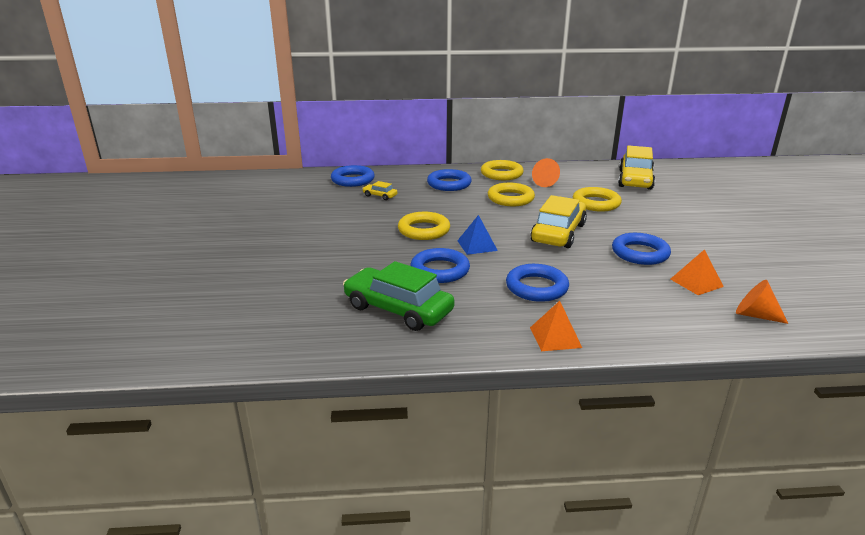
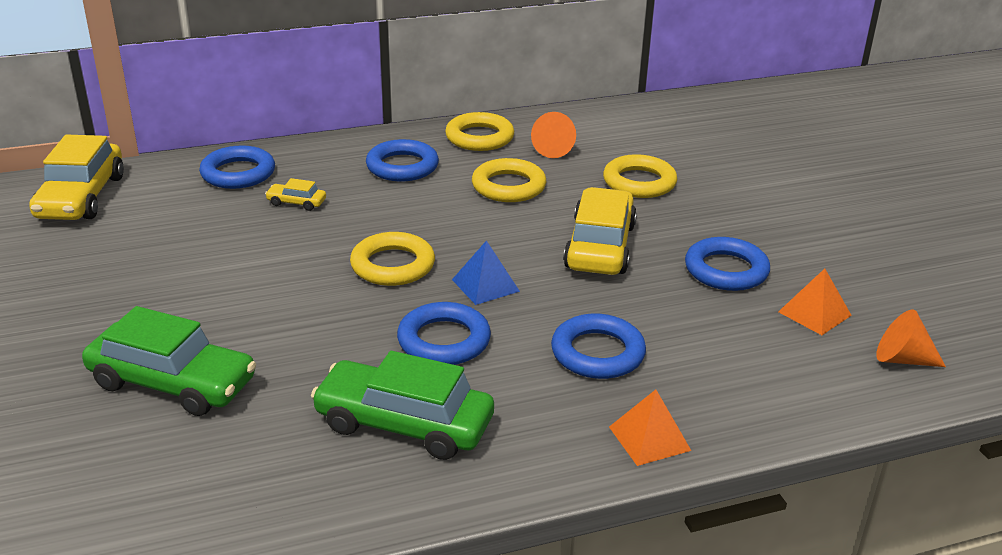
camera: 15 degrees left, 5 degrees up
(272, 273) = (172, 383): none -> green car
(635, 180) = (683, 130): yellow car -> yellow car (81, 197)

